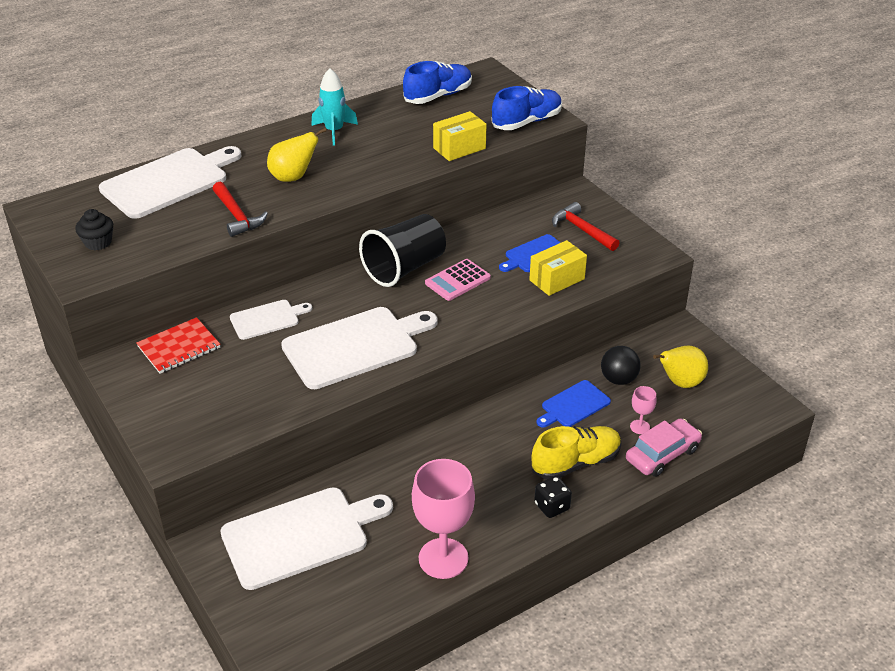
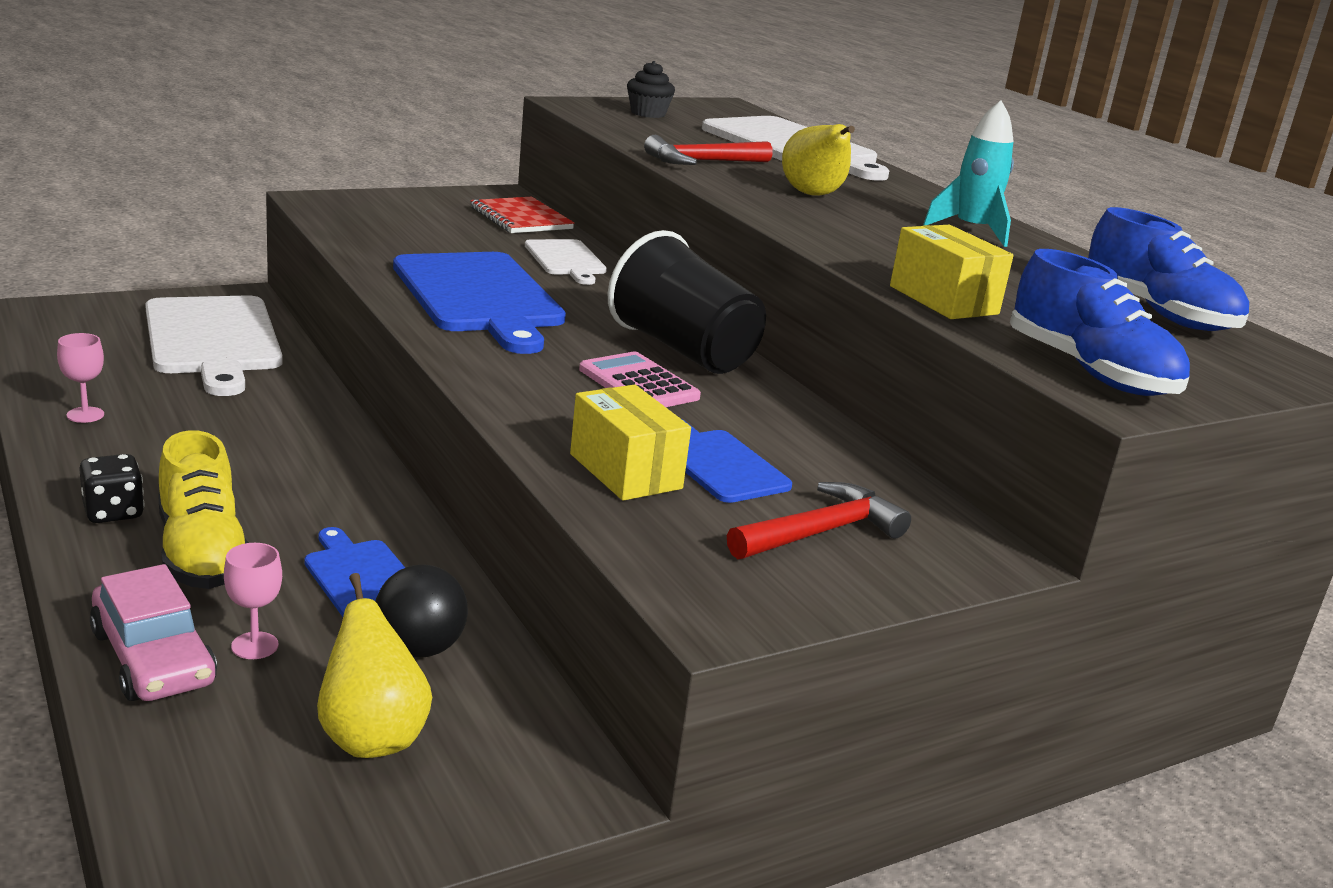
camera: 90 degrees right, 15 degrees down
(355, 346) = (480, 297): white cutting board -> blue cutting board
(443, 558) = (85, 415): pink goblet -> pink goblet, size x0.45

